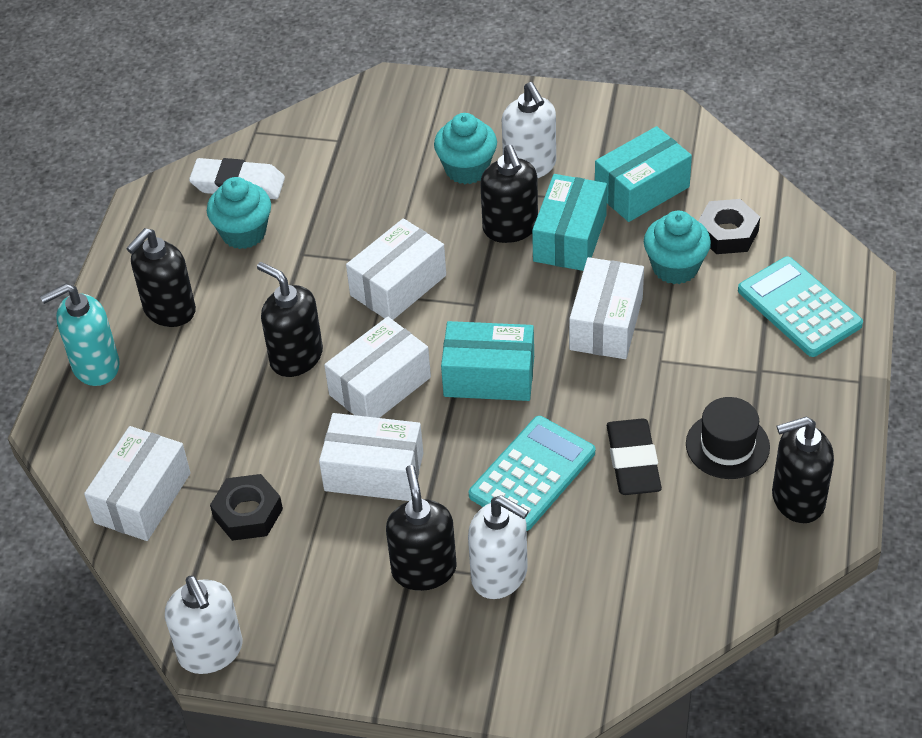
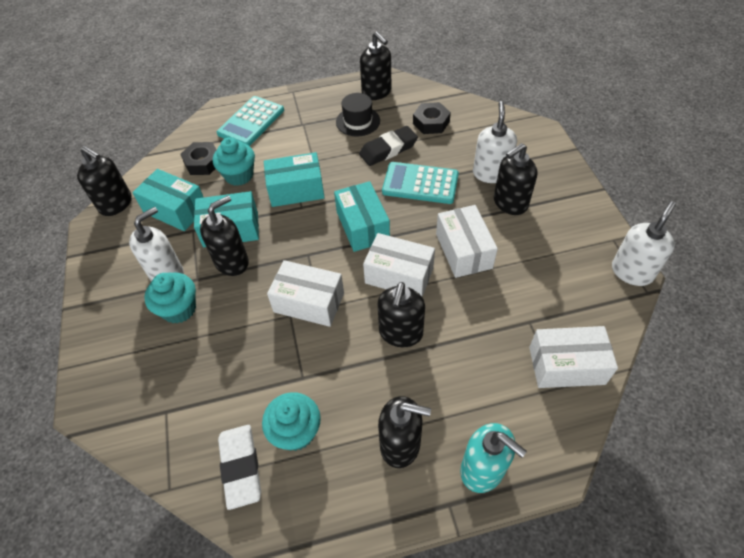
camera: 115 degrees left, 5 degrees up
(248, 513) = (534, 299): black nut -> black nut (431, 122)
(606, 323) = (296, 190): white box -> turquoise box
(688, 134) = (116, 204): none -> black soap dispenser

